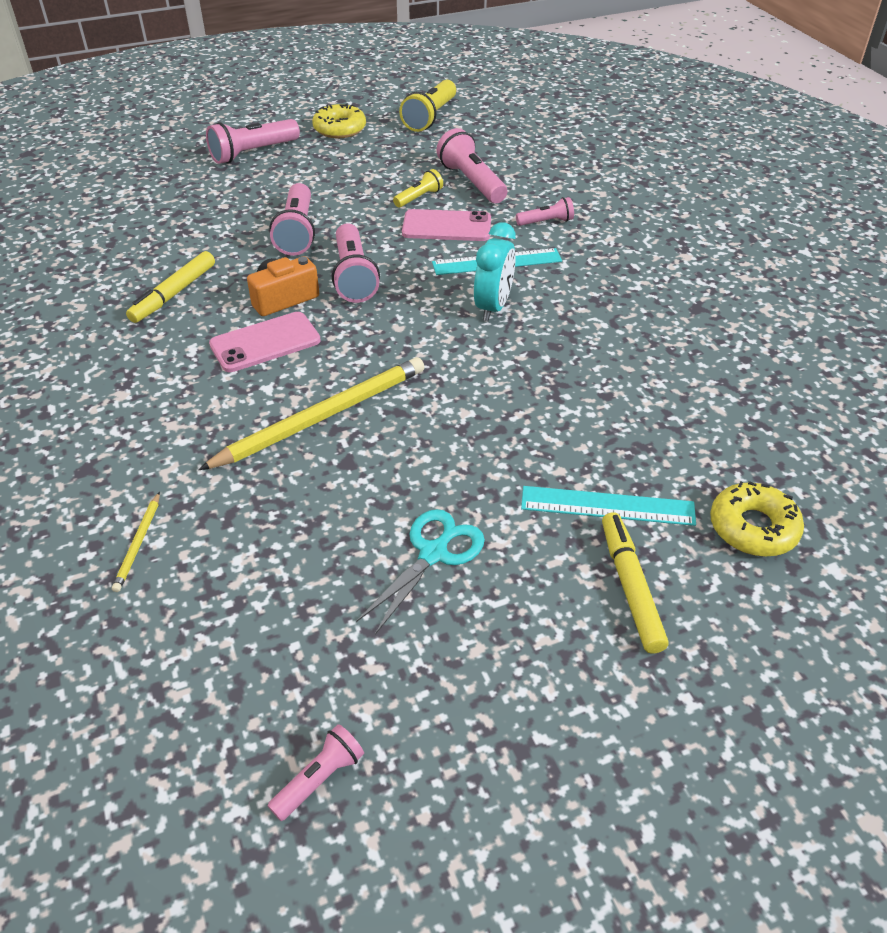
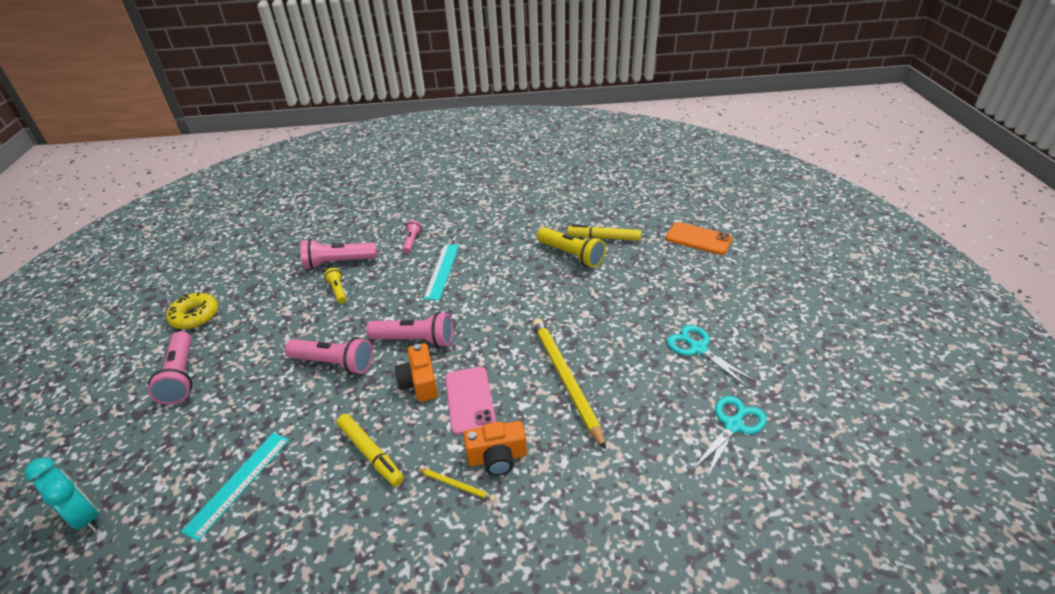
camera: 70 degrees left, 5 degrees down
(138, 544) = (665, 495): yellow pencil -> yellow pencil (456, 485)
(180, 385) = (497, 457): none -> orange camera
(274, 610) = (733, 425): none -> turquoise scissors
(319, 779) = (849, 420): pink flashlight -> none
(430, 117) = (229, 264): yellow flashlight -> yellow flashlight (571, 255)
(446, 226) = (385, 284): pink phone -> none
(493, 307) = (489, 282): turquoise clock -> turquoise clock (85, 517)
(607, 506) = (674, 278): turquoise ruler -> turquoise ruler (238, 483)
(630, 587) = (730, 284): yellow marker -> yellow marker (604, 238)
(753, 528) = (698, 239): yellow donut -> orange phone

